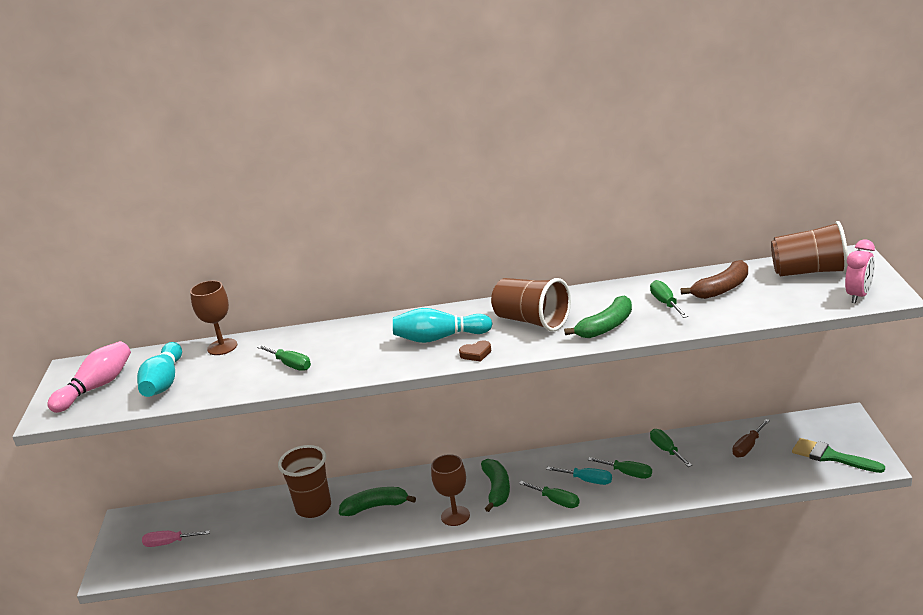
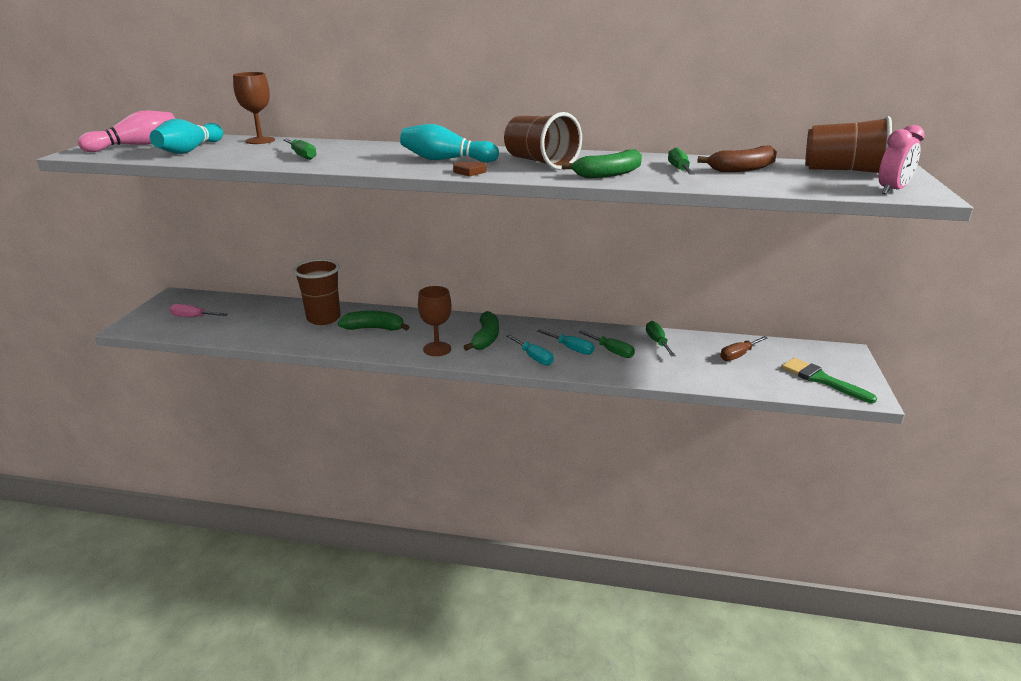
camera: 10 degrees right, 0 degrees up
(556, 501) = (534, 357): green screwdriver -> turquoise screwdriver

